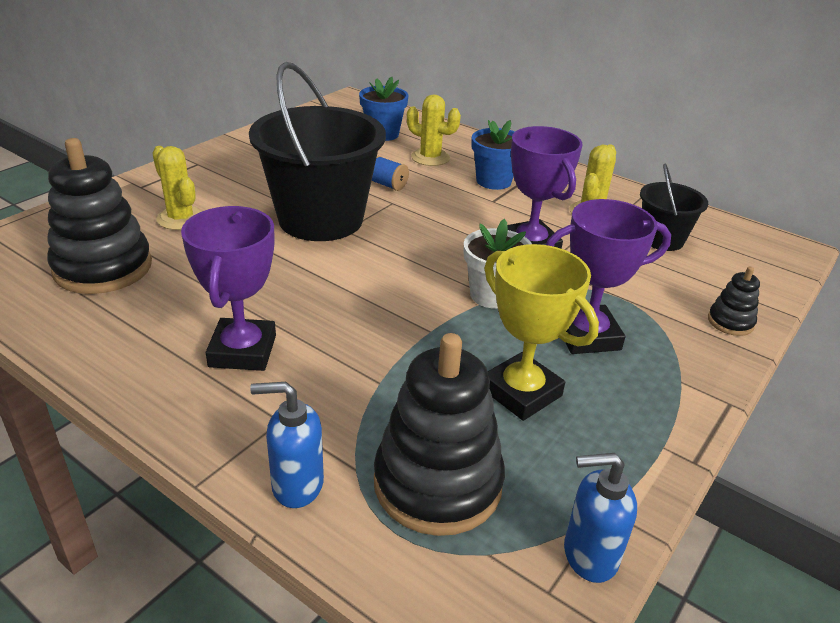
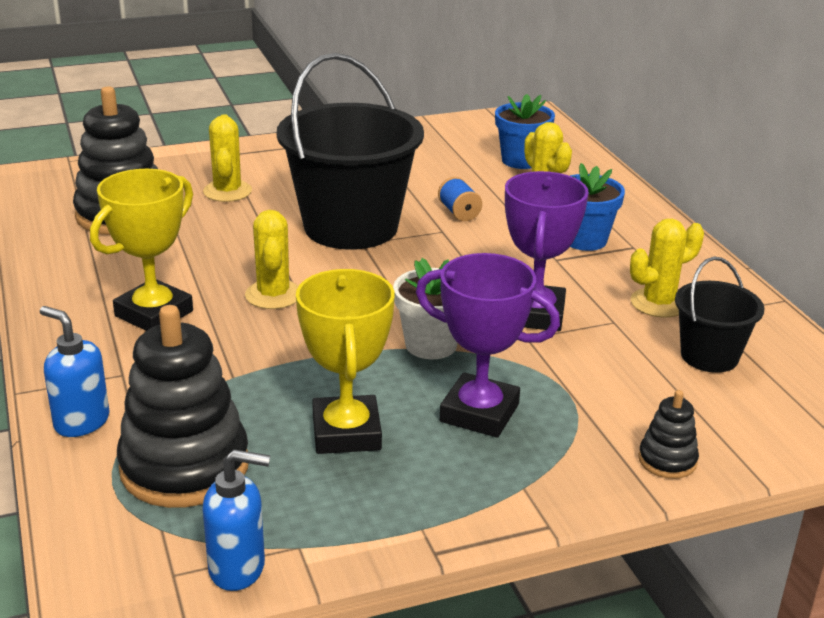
camera: 35 degrees right, 5 degrees down
(242, 351) = (154, 313): purple trophy -> yellow trophy
(327, 297) = (273, 295): none -> yellow cactus
(589, 555) = (238, 568): blue soap dispenser -> blue soap dispenser turned 150 degrees clockwise

